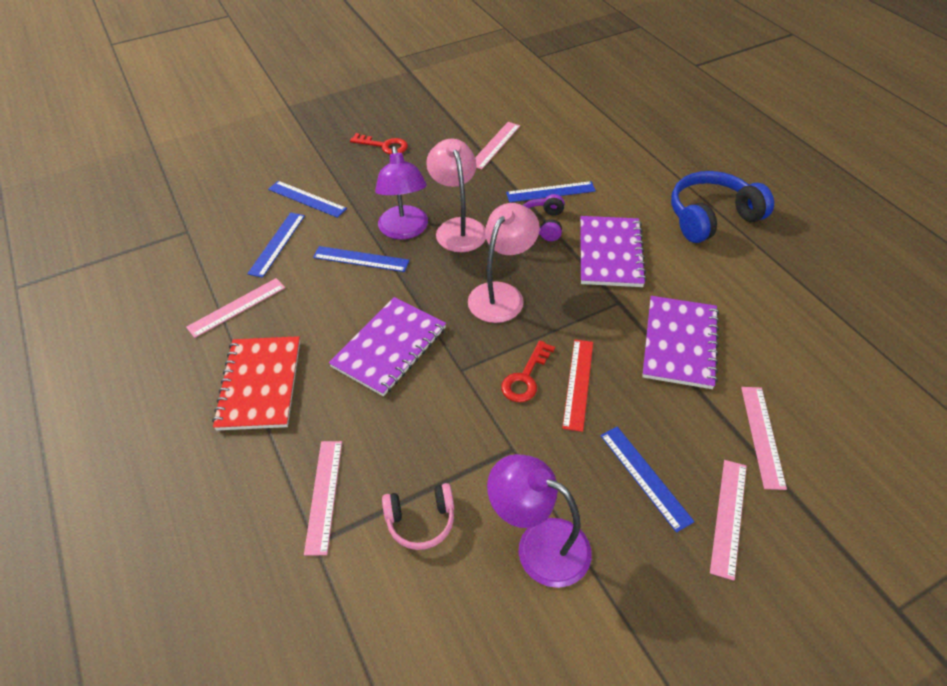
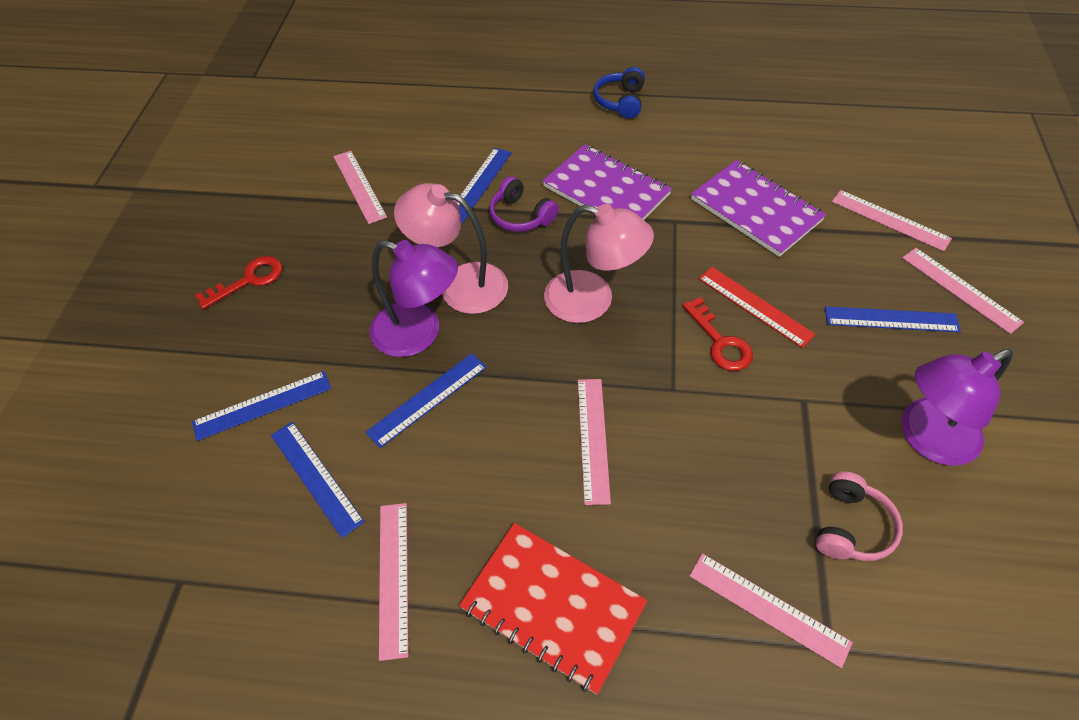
camera: 55 degrees left, 5 degrees up
(389, 347) = (593, 439): purple notebook -> pink ruler
(502, 294) = (593, 301): pink lamp -> pink lamp turned 135 degrees clockwise
(711, 217) = (620, 101): blue headphones -> blue headphones, size x0.57

